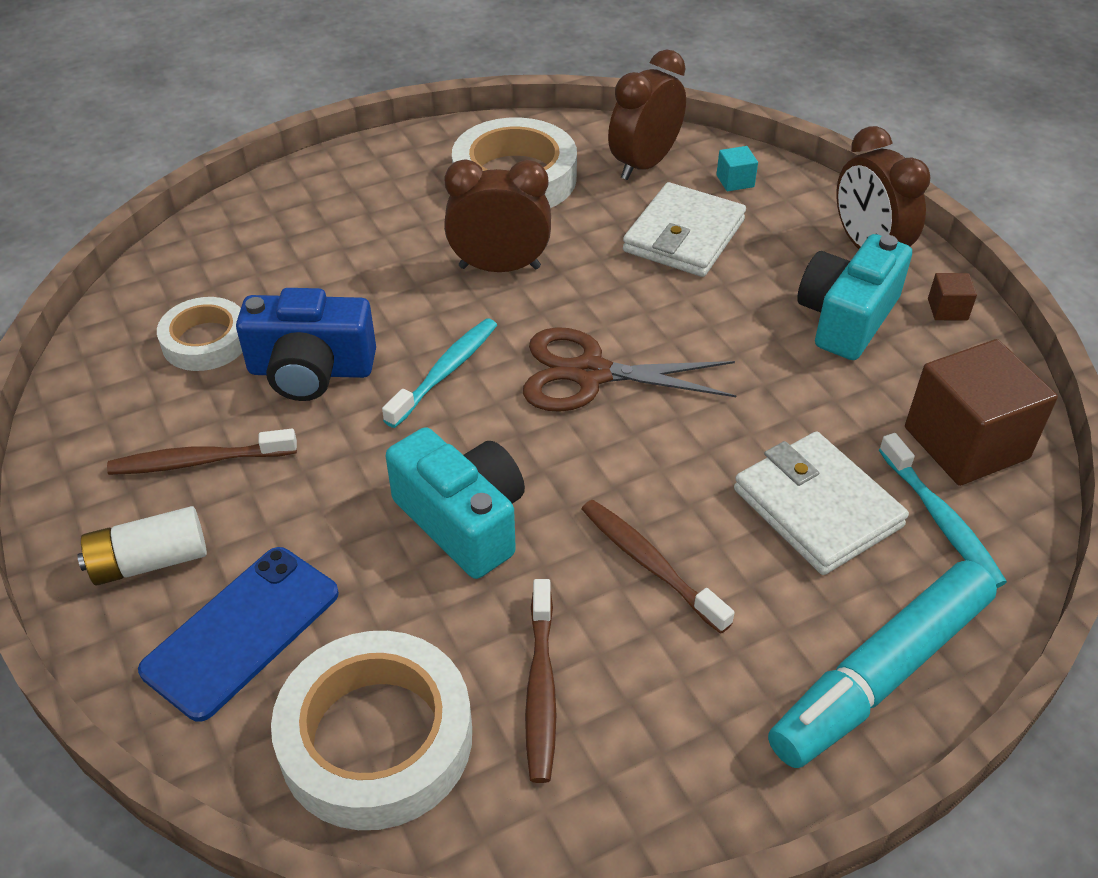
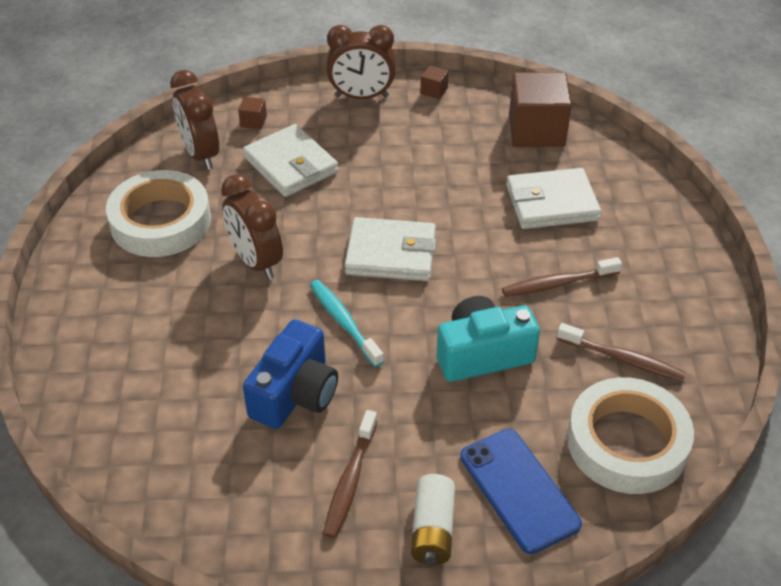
camera: 65 degrees left, 0 degrees up
(205, 341) = (219, 449): white tape -> none
(499, 267) = (256, 262): brown clock -> brown clock turned 60 degrees counterclockwise
(590, 374) = (391, 254): brown scissors -> white wallet
(735, 181) = (253, 121): turquoise cube -> brown cube
(846, 318) = (414, 130): turquoise camera -> none
(880, 674) = (668, 227): turquoise marker -> none
(941, 520) = (583, 163): turquoise toothbrush -> none

